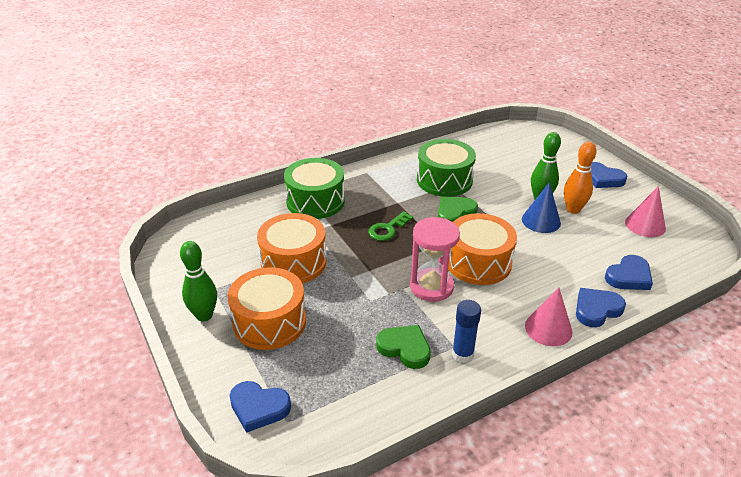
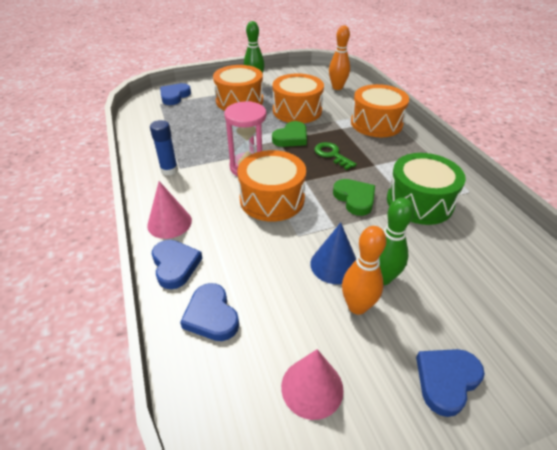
camera: 100 degrees right, 5 degrees up
(223, 232) = (337, 87): none -> orange bowling pin
(315, 201) = (376, 123): green drum -> orange drum
(405, 348) = (189, 146): green heart -> green heart (291, 138)

